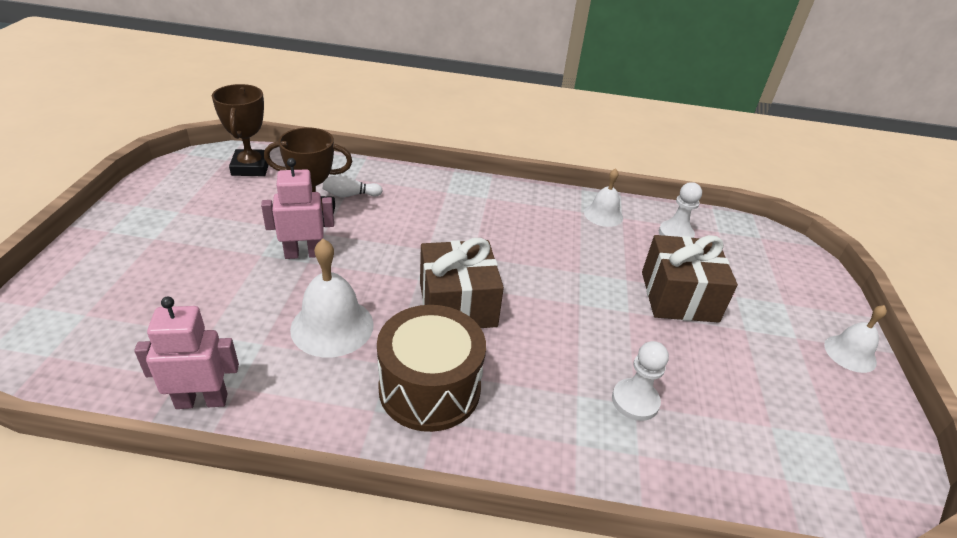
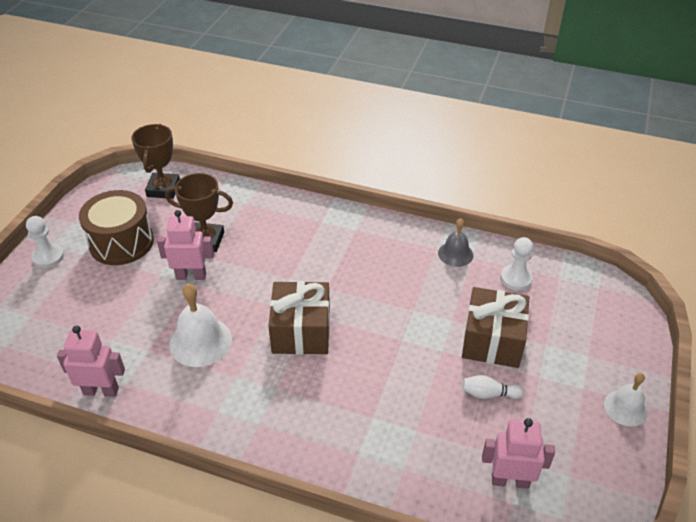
camera: 15 degrees right, 5 degrees up
(350, 195) = (239, 221): white bowling pin -> white bowling pin (488, 394)
(429, 388) = (261, 399): brown drum -> brown drum (121, 242)
(603, 215) = (455, 254): white bell -> grey bell
(635, 401) = (417, 427): white pawn -> white pawn (48, 257)
(770, 451) = (510, 480): none -> pink robot

